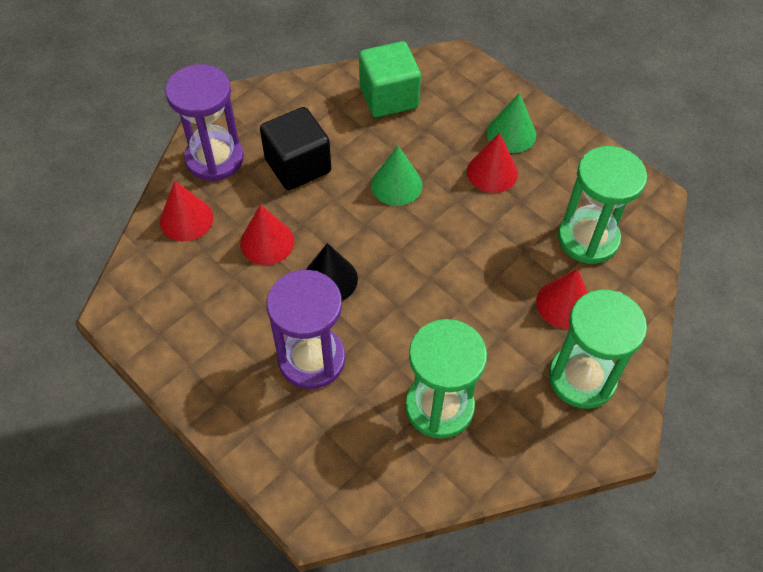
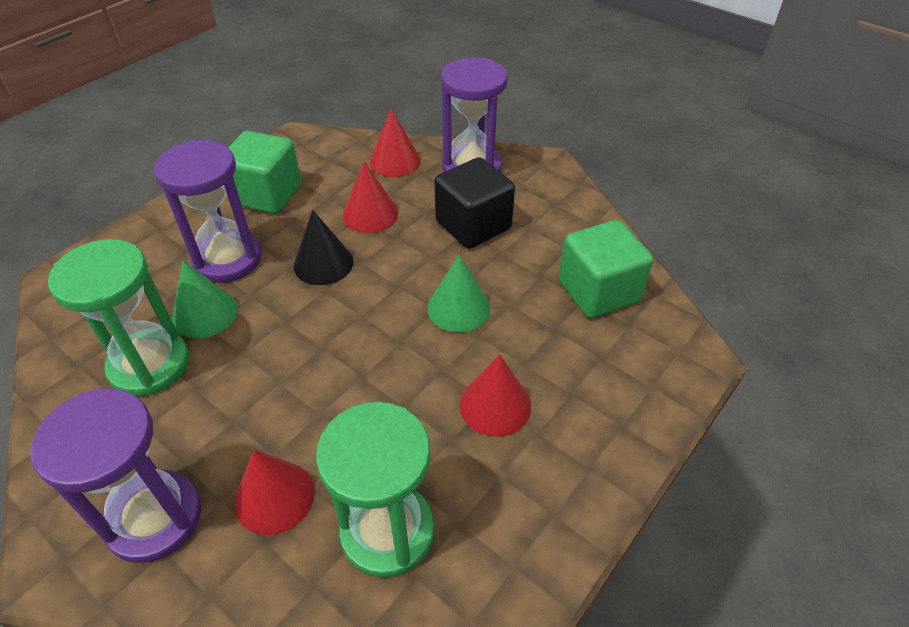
camera: 85 degrees right, 10 degrees down
(216, 332) = (266, 195): none -> green cube
(511, 133) = (572, 427): green cone -> green cone (205, 313)
(582, 378) = (154, 518): green hourglass -> purple hourglass

